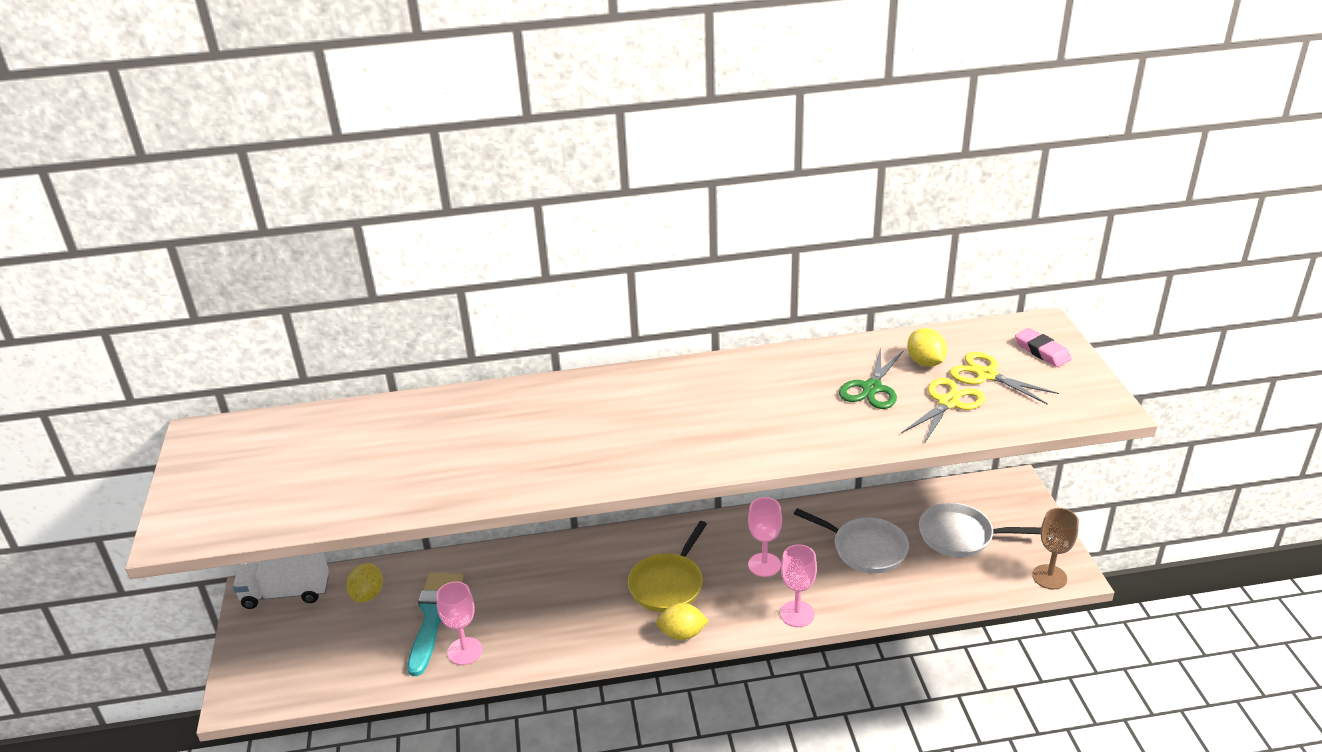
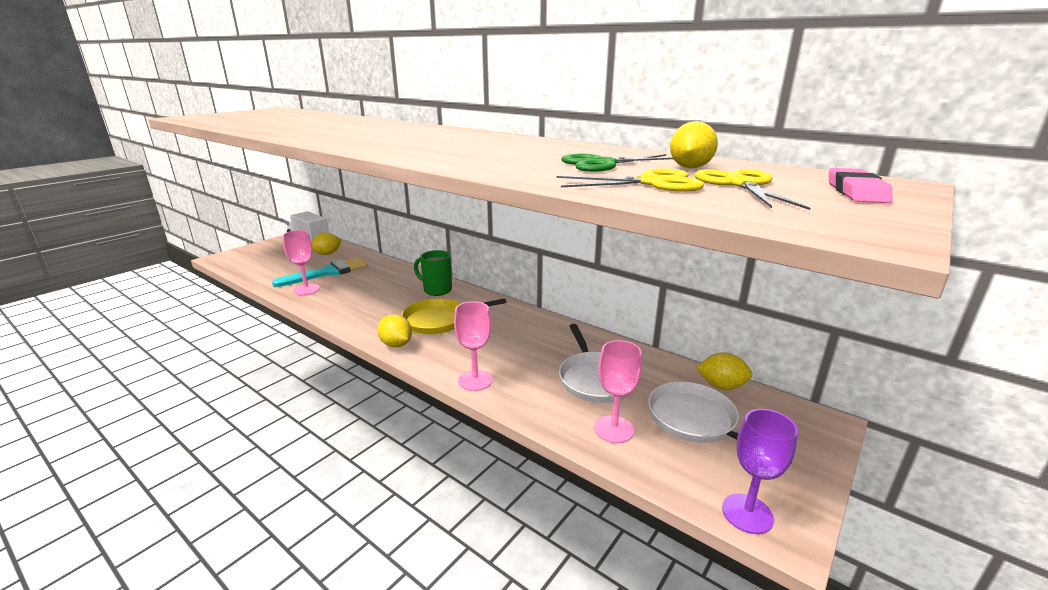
camera: 45 degrees right, 10 degrees down
(597, 554) = (436, 290): none -> green mug
(764, 565) = (509, 345): pink goblet -> pink goblet (614, 429)
(938, 494) = (721, 386): none -> yellow lemon
(1049, 577) = (747, 513): brown goblet -> purple goblet

